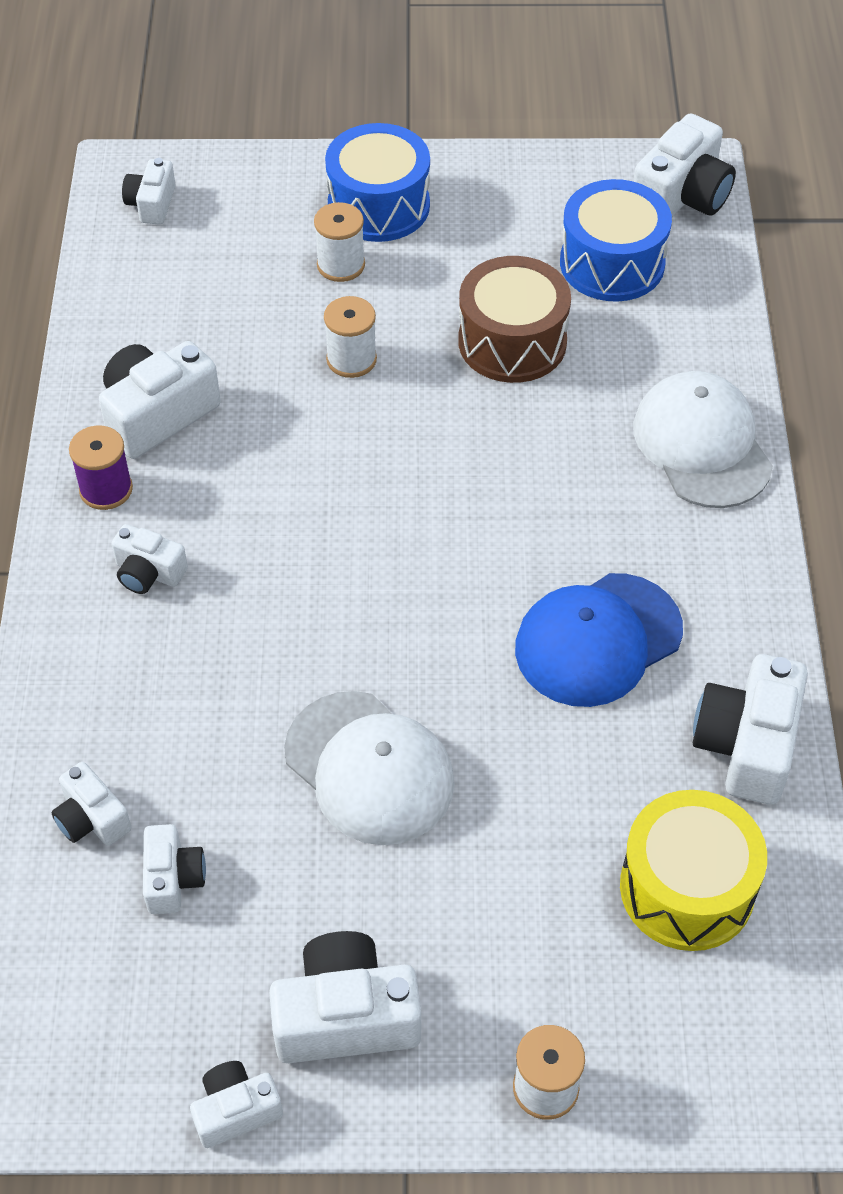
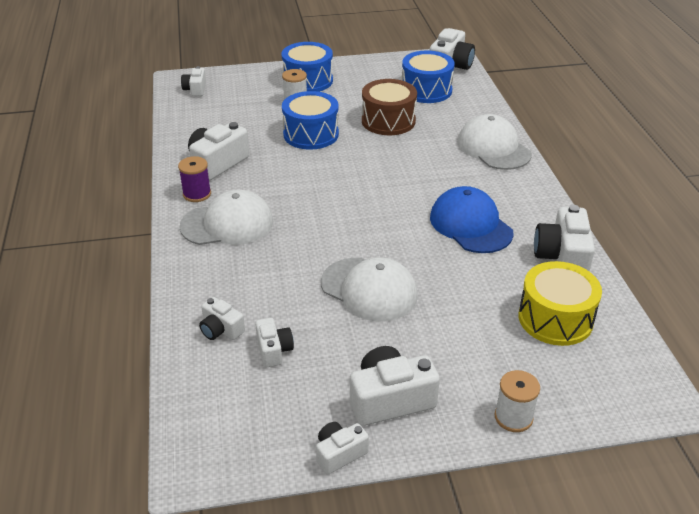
camera: 10 degrees left, 15 degrees down
(148, 572) = (227, 224): white camera -> white cap
(351, 359) = (311, 134): white spool -> blue drum
(597, 640) = (470, 225): blue cap -> blue cap turned 105 degrees clockwise

